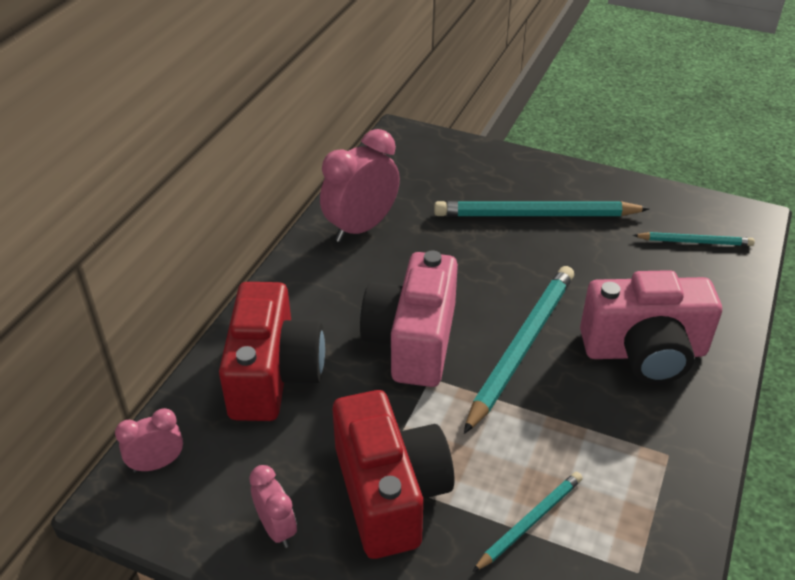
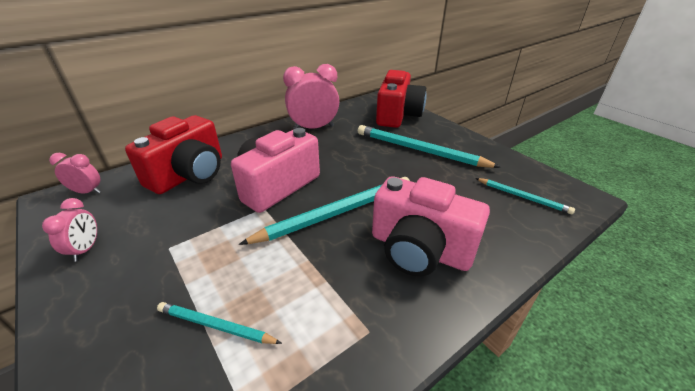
camera: 30 degrees right, 5 degrees down
(390, 493) = (162, 260): red camera -> red camera (398, 115)
(530, 522) = (216, 325): turquoise pencil -> turquoise pencil turned 150 degrees counterclockwise

